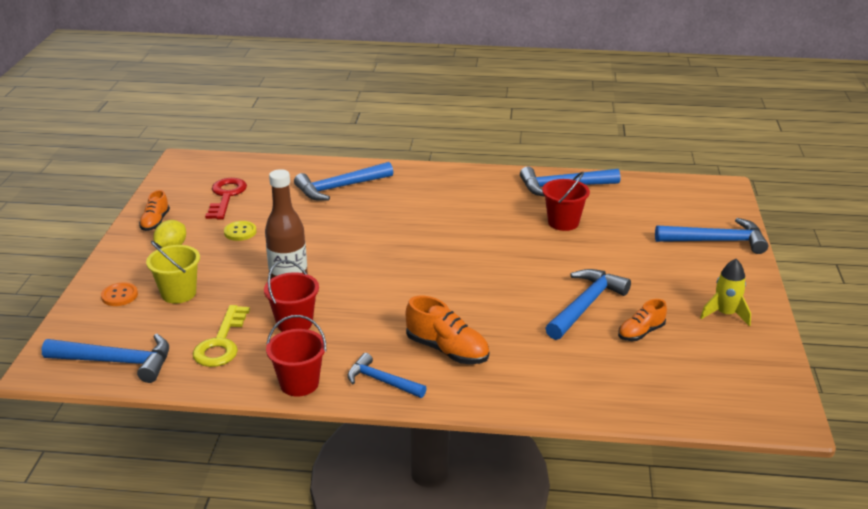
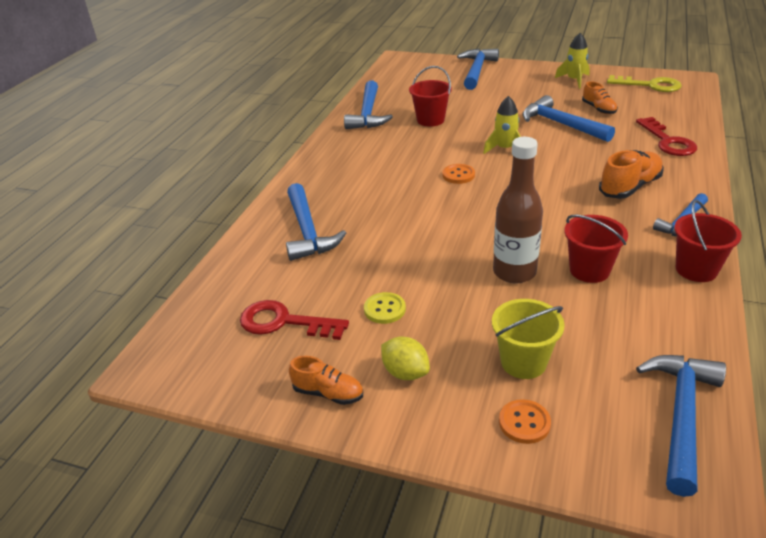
camera: 75 degrees left, 5 degrees up
(221, 343) = (630, 323): yellow key -> yellow key (650, 85)
(448, 247) = (458, 175): none -> orange button
(511, 271) = (505, 149): none -> yellow rocket
(568, 383) = (668, 141): none -> red key

